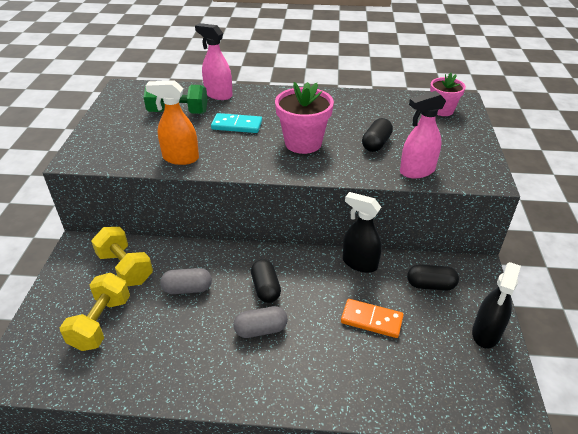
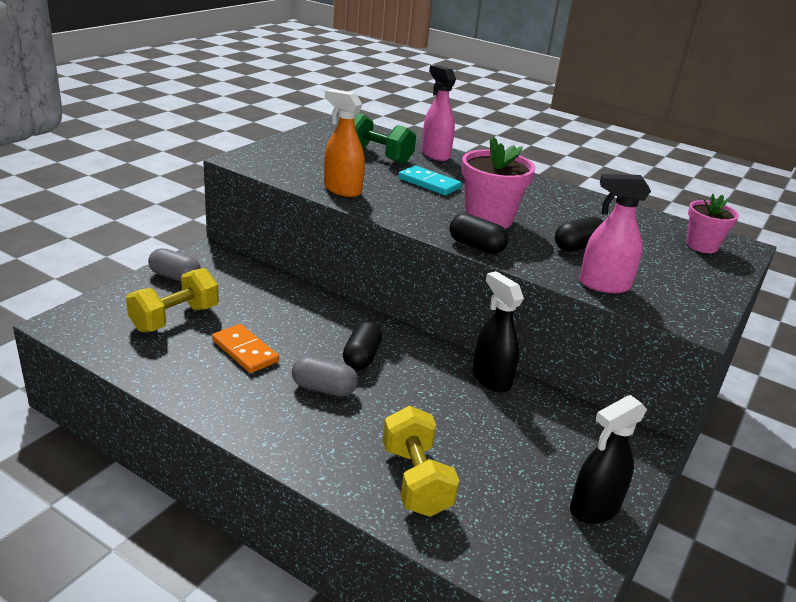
camera: 25 degrees right, 10 degrees down
(125, 268) = (235, 286): yellow dumbbell -> yellow dumbbell (415, 480)
(187, 289) = (280, 325): grey capsule -> grey capsule (175, 277)
(371, 320) = (457, 433): orange domino -> orange domino (245, 351)
(430, 285) = (563, 434): black capsule -> black capsule (476, 246)

